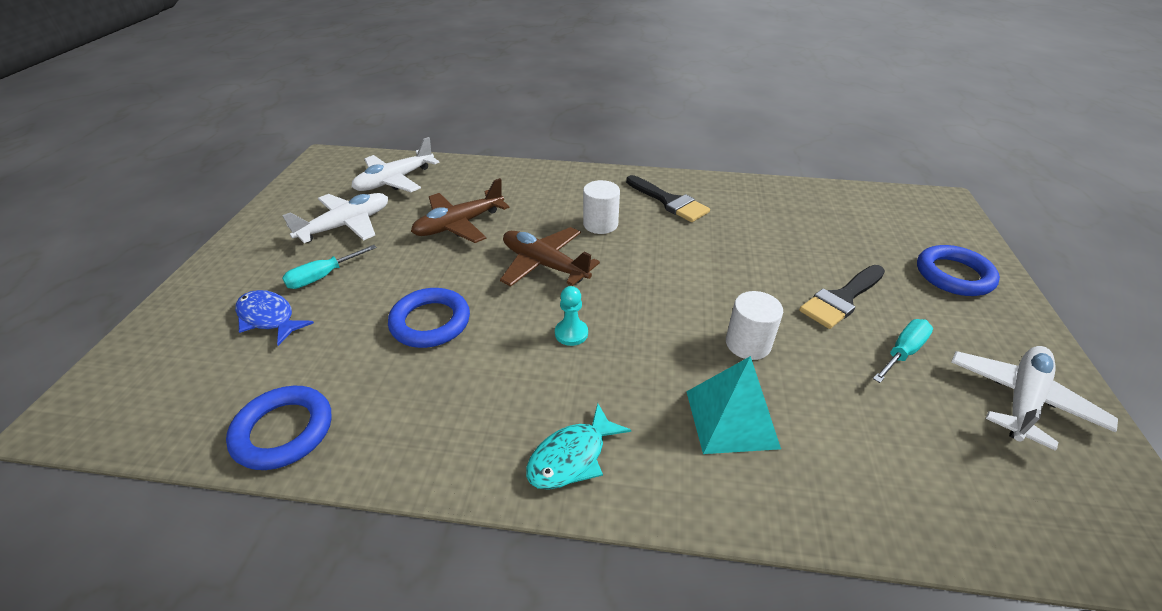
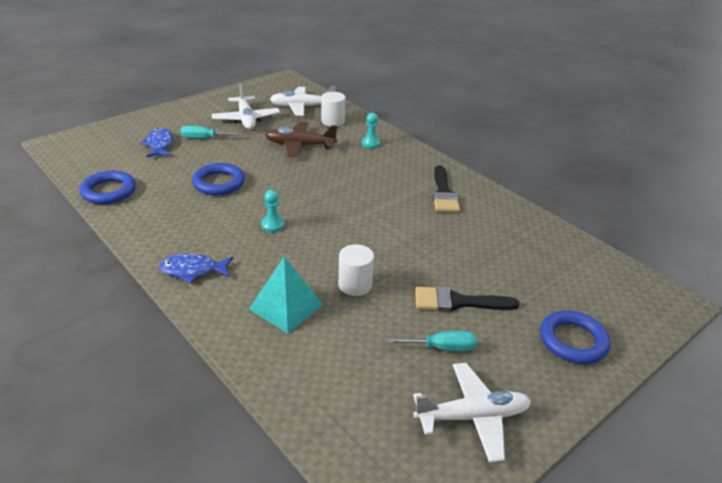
camera: 40 degrees right, 5 degrees down
(346, 225) = (246, 119): white plane -> white plane turned 75 degrees clockwise
(529, 186) = (370, 143): none -> turquoise pawn
(544, 265) = (311, 187): brown plane -> none
(572, 457) = (193, 271): turquoise fish -> blue fish
(600, 224) = (377, 183): white cylinder -> white cylinder (333, 121)

